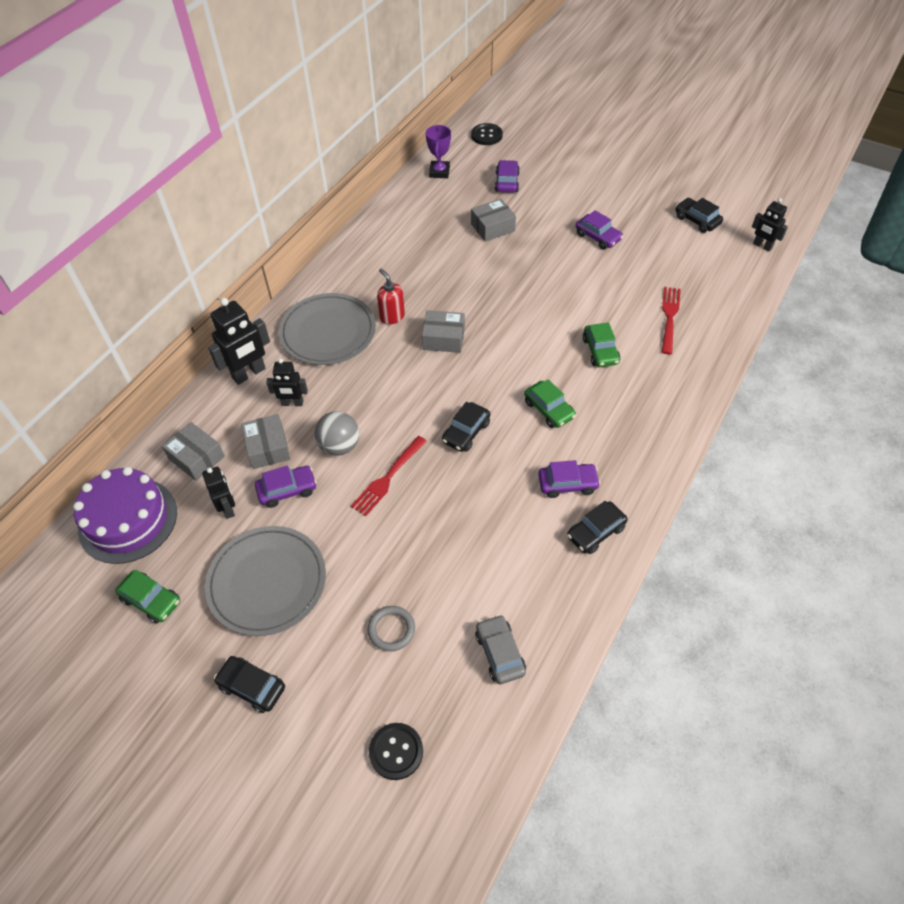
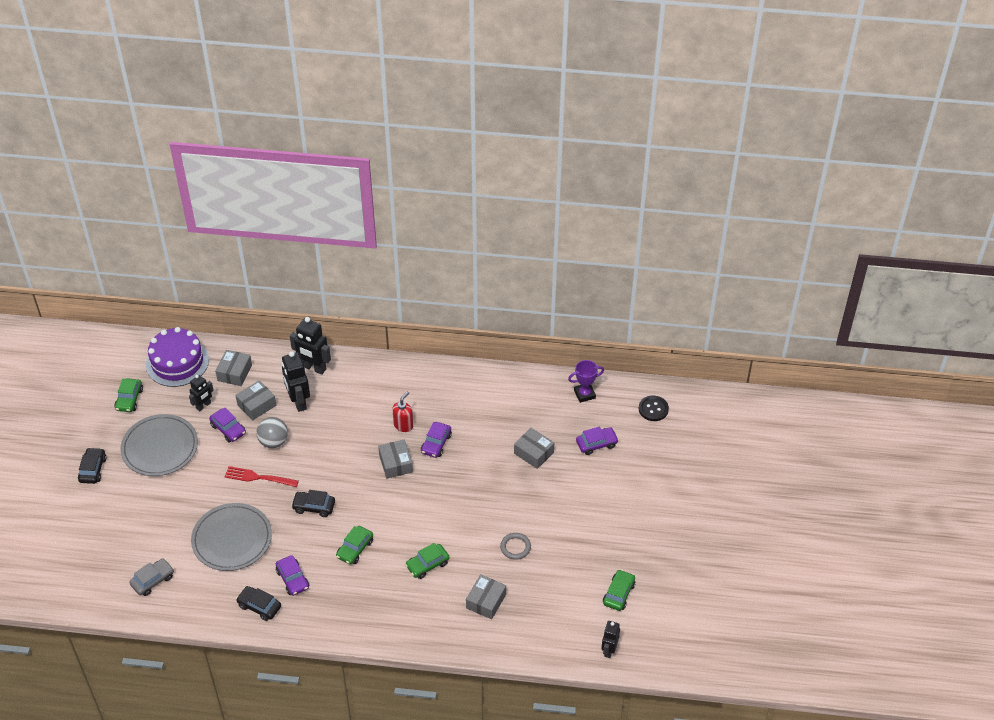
camera: 65 degrees right, 5 degrees down
(292, 403) = (298, 402): black robot -> black robot, size x1.61
(328, 332) = (371, 394): grey plate -> grey plate (232, 539)
(391, 629) = (150, 521): grey ring -> grey ring (515, 547)
(396, 751) = (76, 551): black button -> none
(598, 237) = (559, 527): purple car -> purple car (436, 444)
(669, 317) = (486, 601): red fork -> grey box
(697, 220) = (618, 594): black car -> green car

